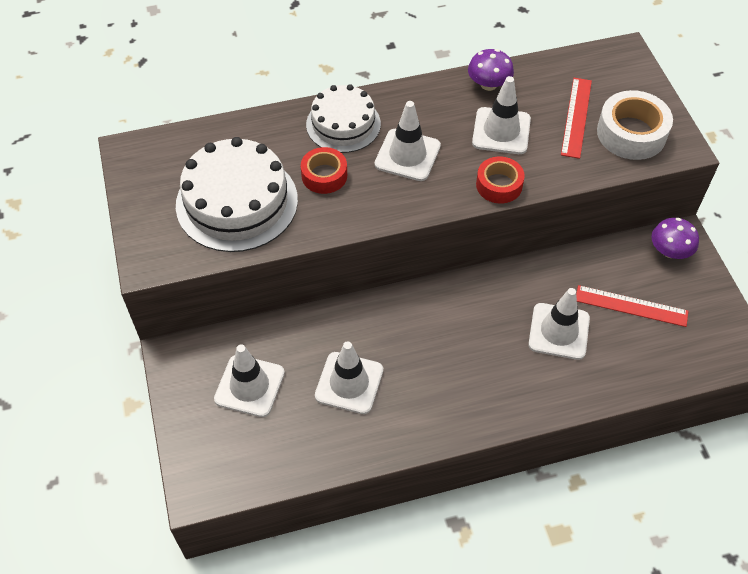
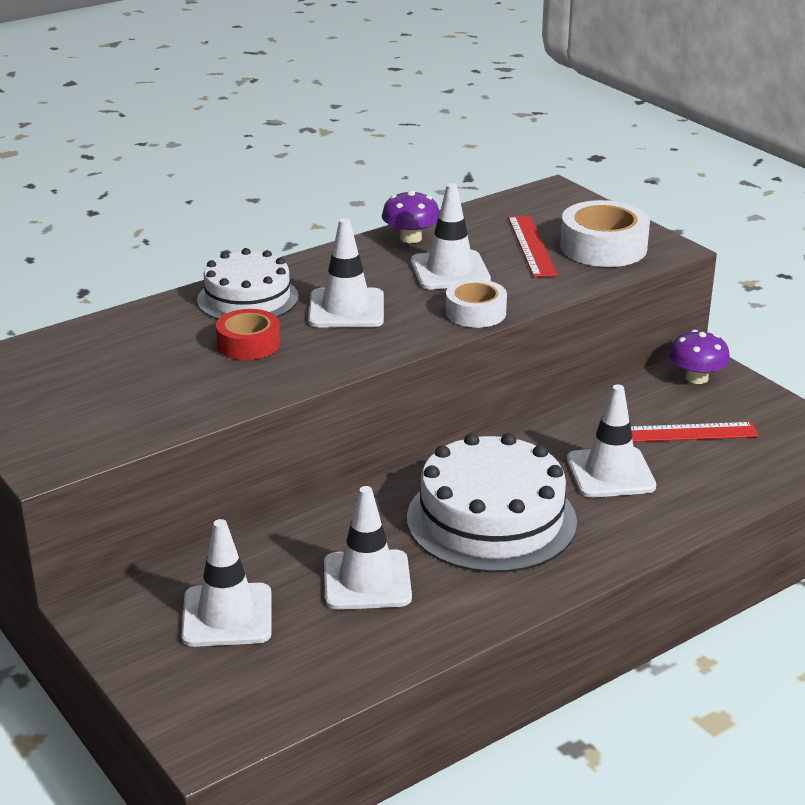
camera: 20 degrees left, 25 degrees down
(237, 202) = (143, 387): white cake -> white cake (491, 519)
(499, 185) = (475, 313): red tape -> white tape

